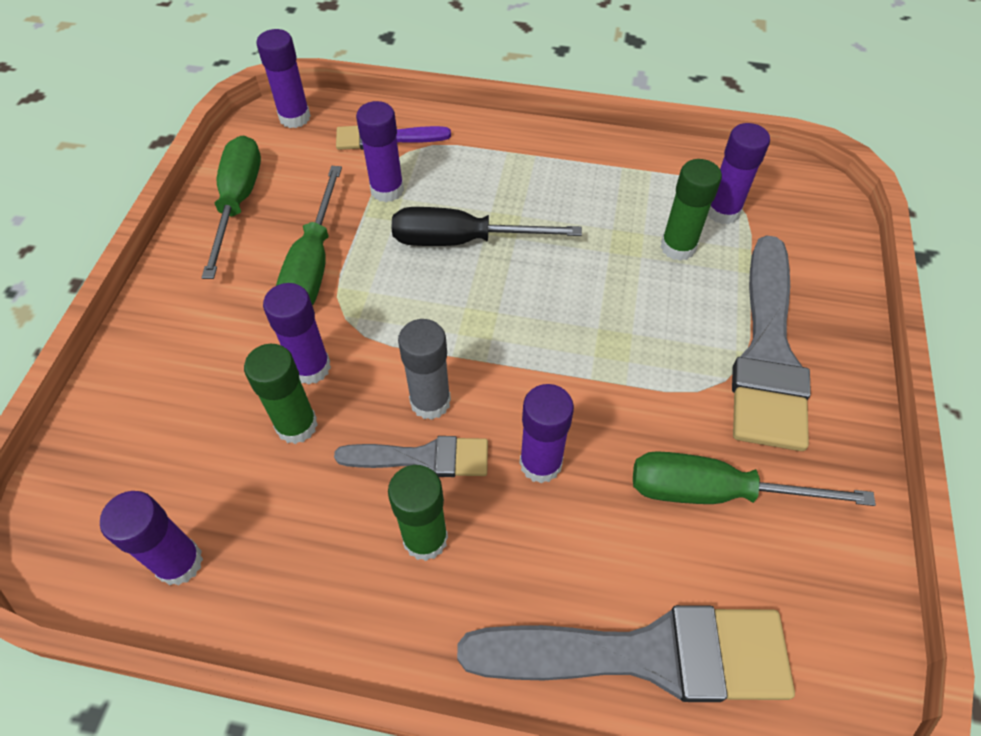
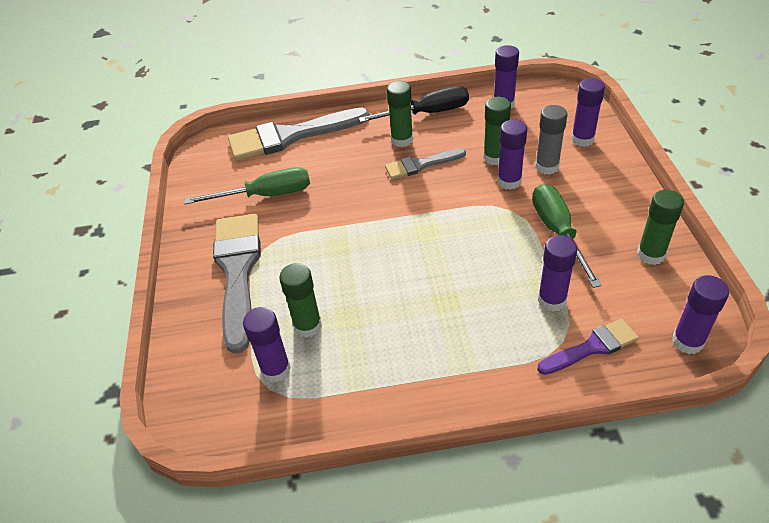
camera: 165 degrees right, 10 degrees down
(238, 202) = (650, 255): green screwdriver -> green glue stick
(430, 402) = (432, 187): grey glue stick -> grey glue stick (546, 167)
(462, 240) = (469, 280): black screwdriver -> black screwdriver (428, 113)
(540, 463) = (359, 180): purple glue stick -> purple glue stick (582, 139)

